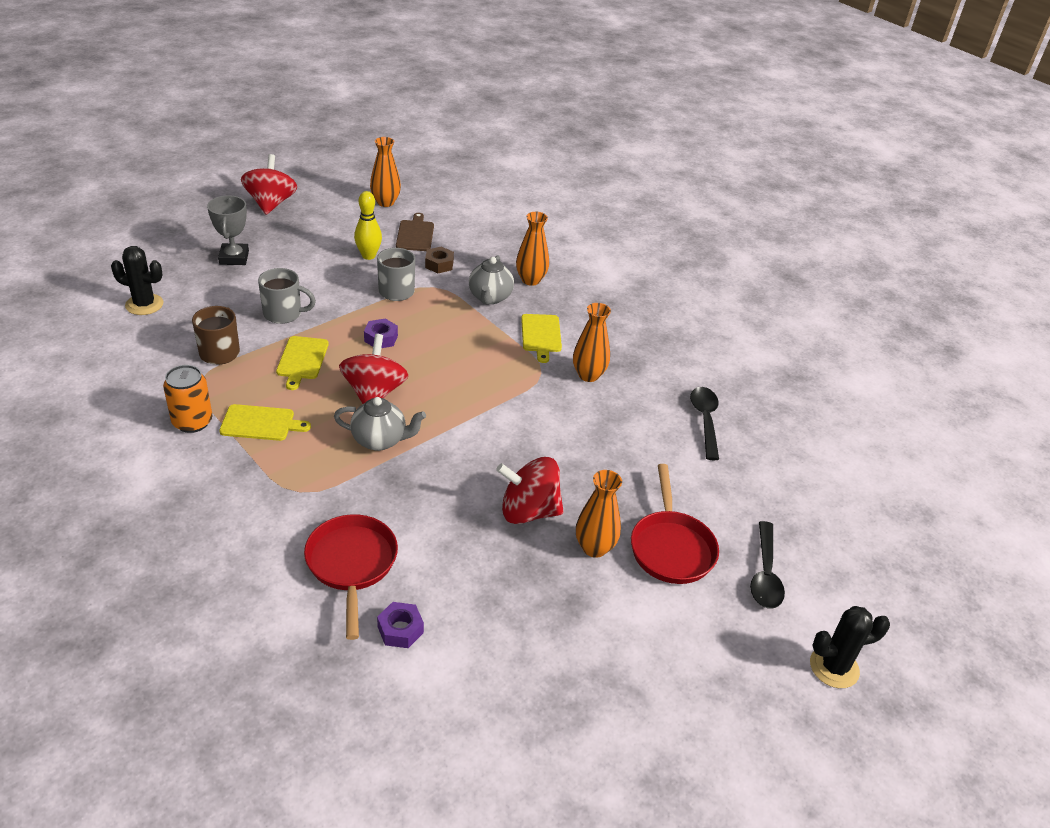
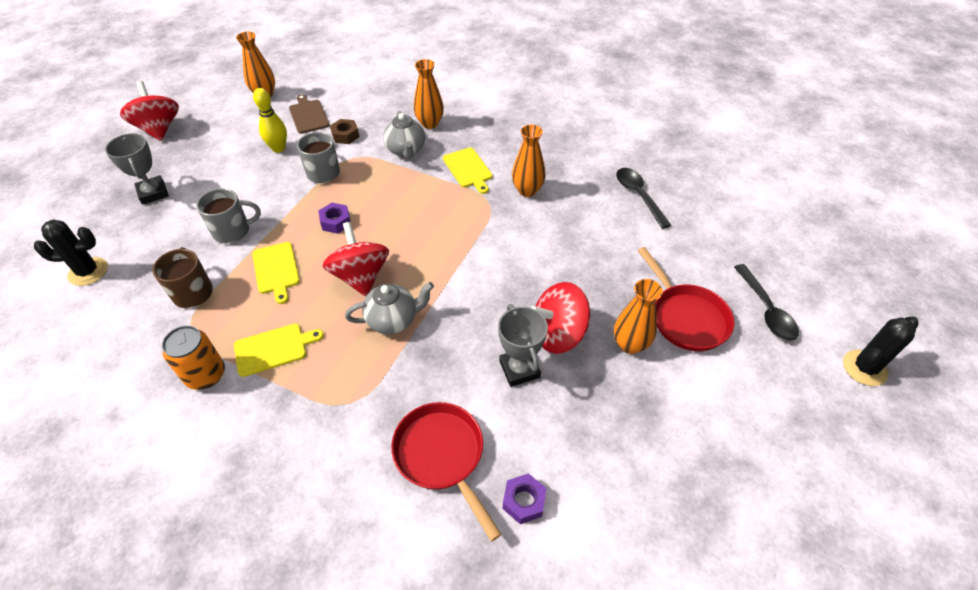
camera: 20 degrees left, 10 degrees up
(470, 525) = (519, 369): none -> grey trophy

